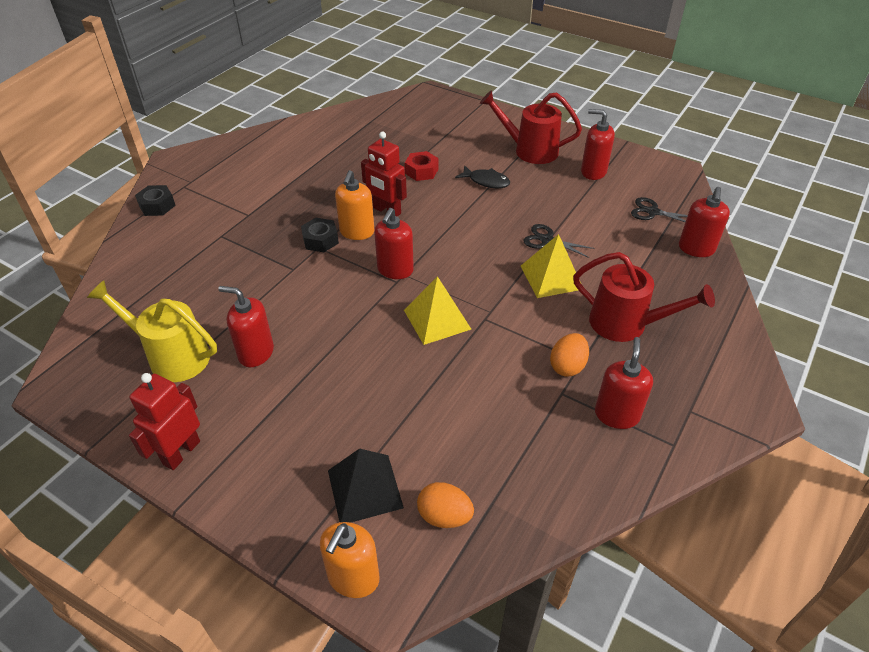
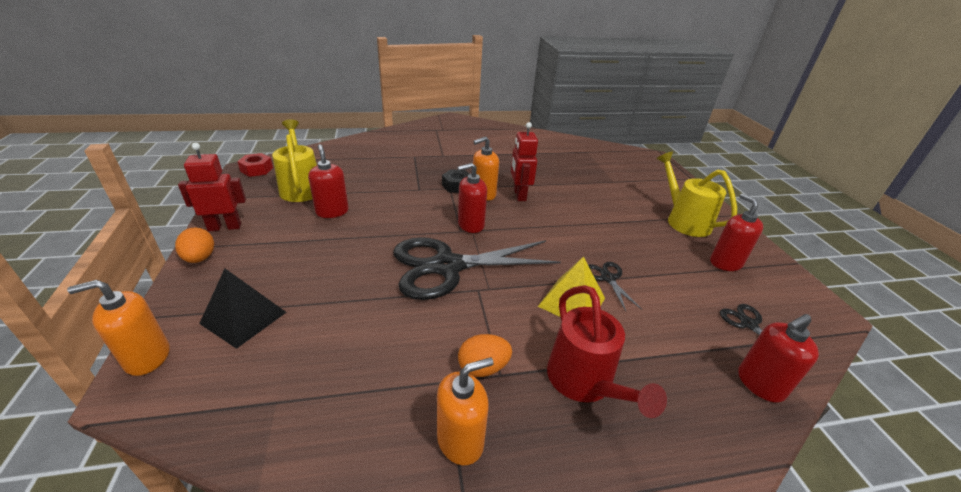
camera: 45 degrees right, 10 degrees down
(157, 206) = (411, 130): black nut -> none
(421, 171) = (577, 189): red nut -> red nut (257, 169)
(437, 319) = (447, 266): yellow pyramid -> black scissors
(444, 516) = (241, 378): orange egg -> orange egg (200, 258)
(486, 181) = (616, 218): black fish -> none
(529, 150) = (683, 220): red watering can -> yellow watering can
(616, 414) = (460, 440): red soap dispenser -> orange soap dispenser

